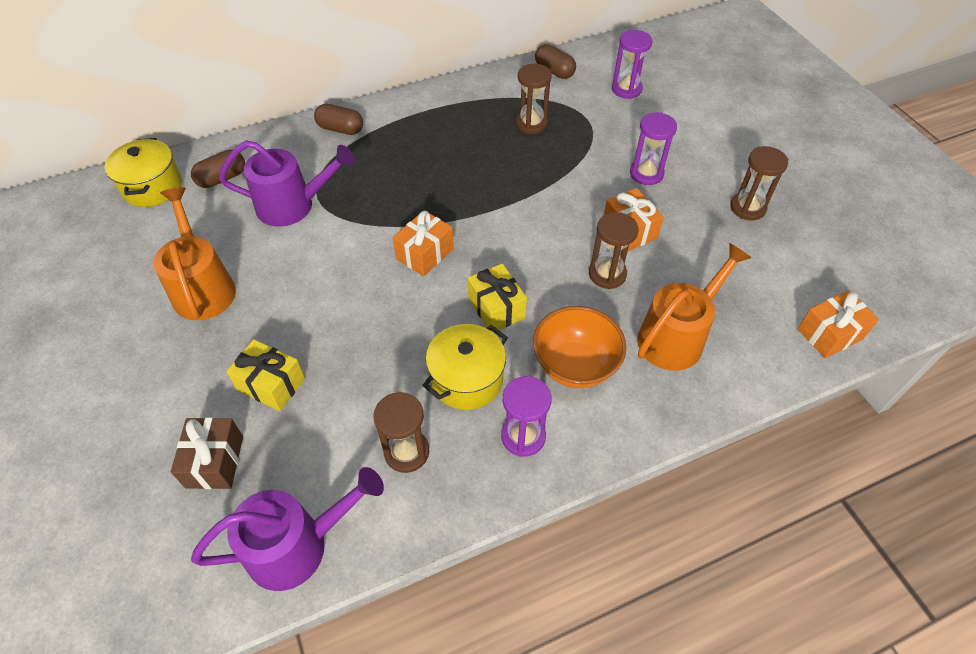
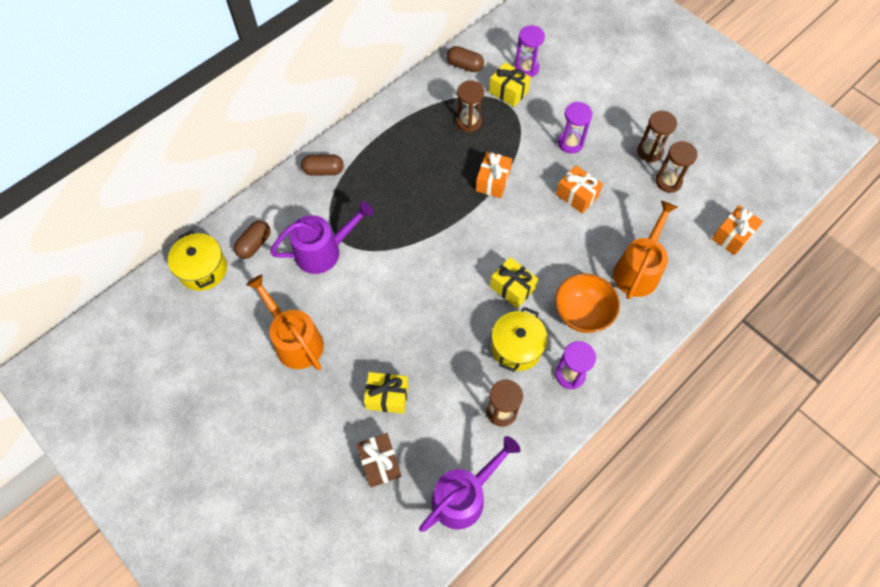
camera: 20 degrees left, 10 degrees up
(425, 254) = (442, 261): orange gift -> orange gift (492, 181)
(593, 106) = (508, 92): none -> yellow gift
(607, 274) = (575, 236): brown hourglass -> brown hourglass (668, 181)

